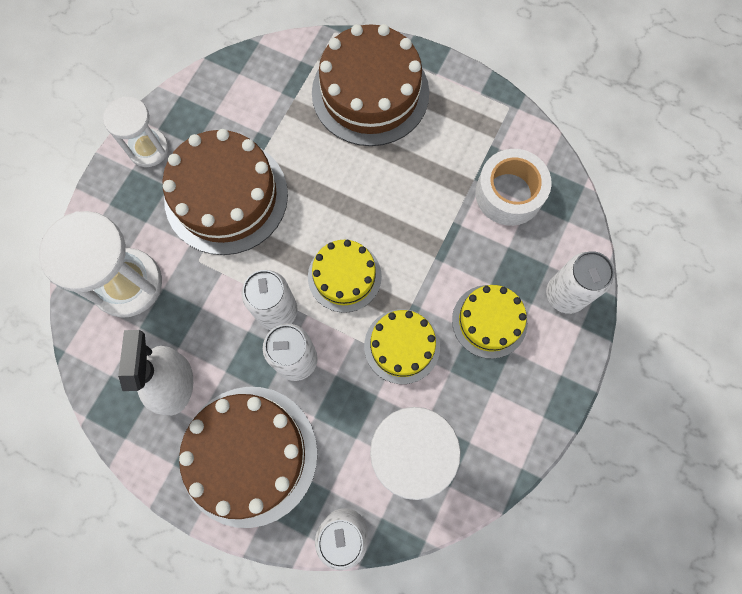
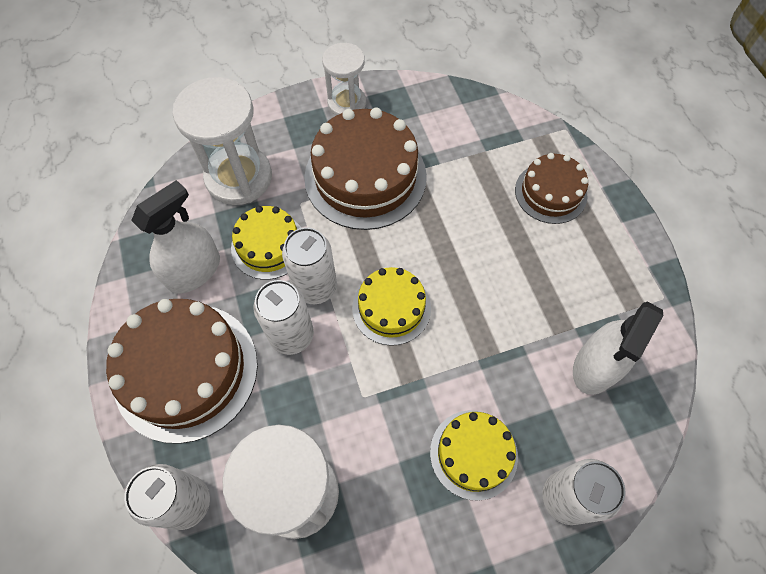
camera: 45 degrees right, 10 degrees down
(370, 93) = (550, 193): brown cake -> brown cake, size x0.58
(402, 346) = (380, 403): yellow cake -> yellow cake (268, 245)
(509, 193) = (595, 366): white tape -> white spray bottle

